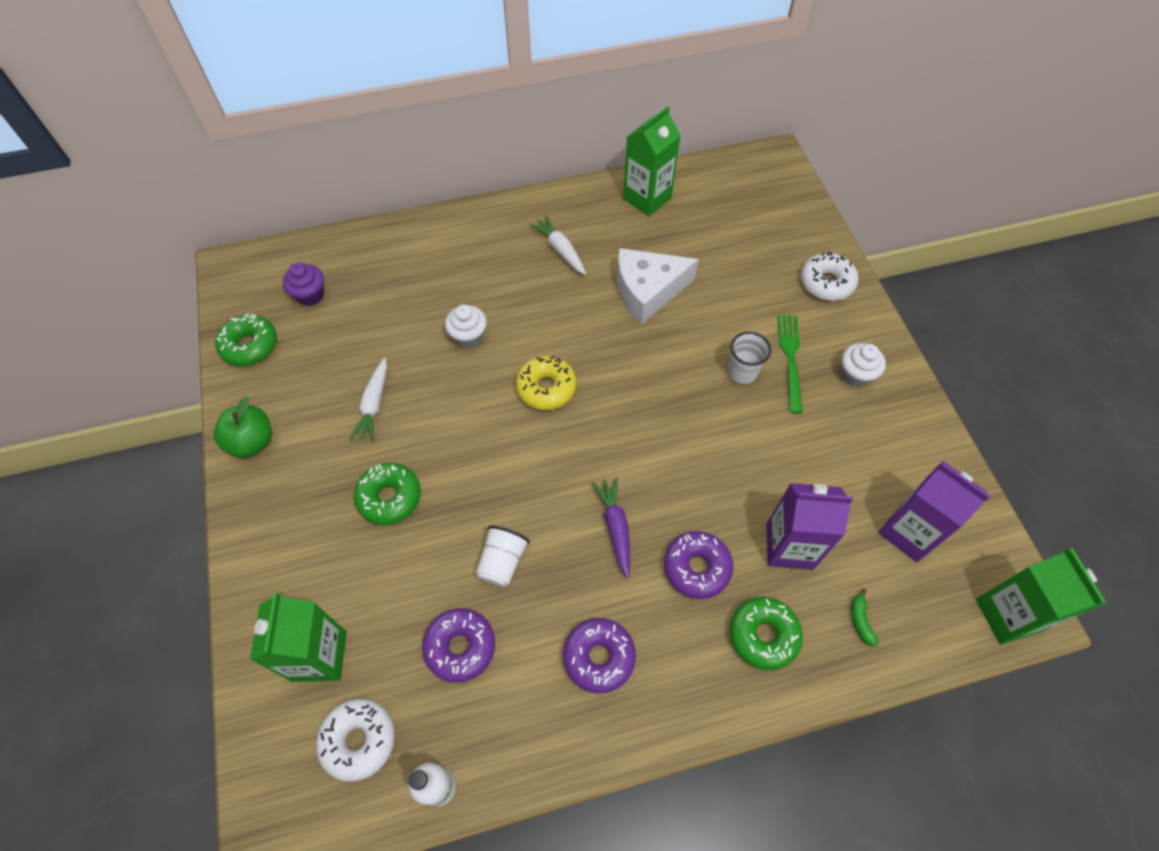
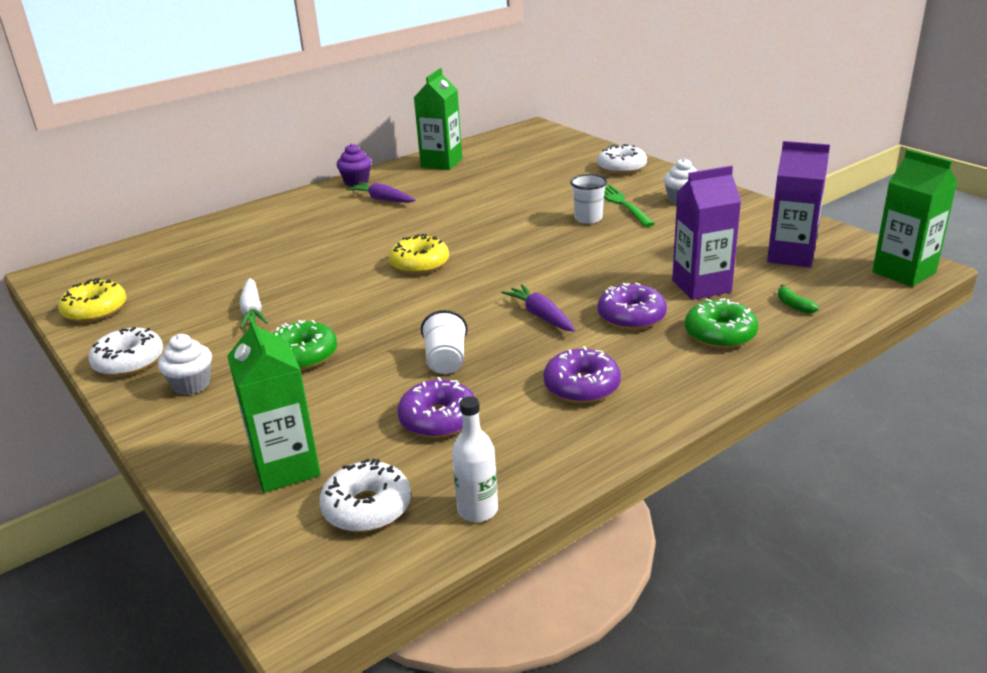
camera: 20 degrees left, 30 degrees down
(250, 345) = (95, 310): green donut -> yellow donut
(252, 442) = (129, 361): green apple -> white donut
(310, 295) = (147, 270): purple cupcake -> purple cupcake (356, 181)
(468, 336) = (325, 256): white cupcake -> white cupcake (191, 385)
(560, 250) = (382, 199): white carrot -> purple carrot
(647, 291) = (476, 201): white cheese -> none

